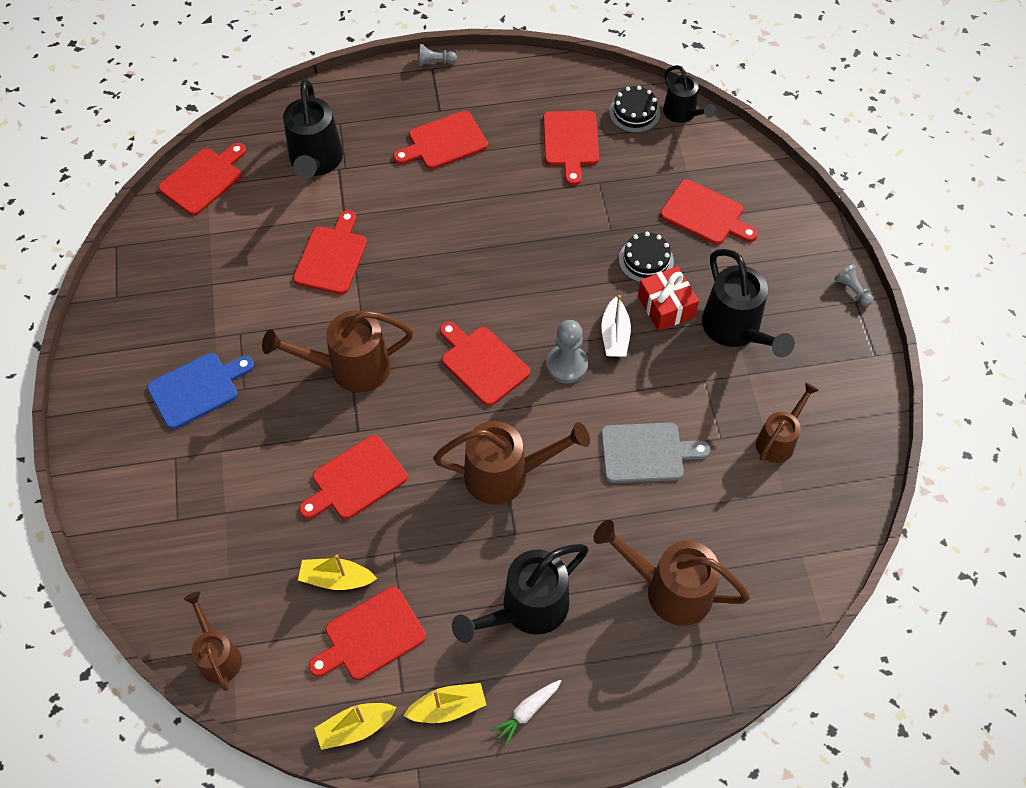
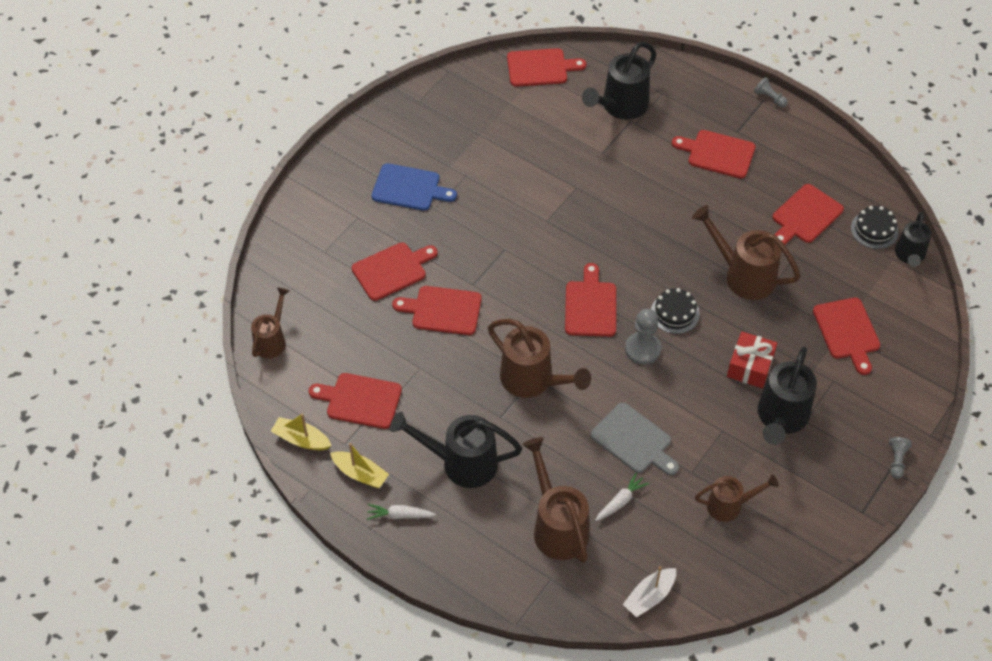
camera: 45 degrees right, 5 degrees down
(332, 257) = (568, 172): red cutting board -> red cutting board (392, 270)
(337, 579) = (375, 355): yellow boat -> none
(349, 368) = (507, 245): brown watering can -> brown watering can (743, 275)
(615, 335) = (695, 356): white boat -> white boat (649, 596)
(646, 260) = (770, 328): black cake -> black cake (675, 313)
(694, 517) = (620, 501): none -> white carrot

